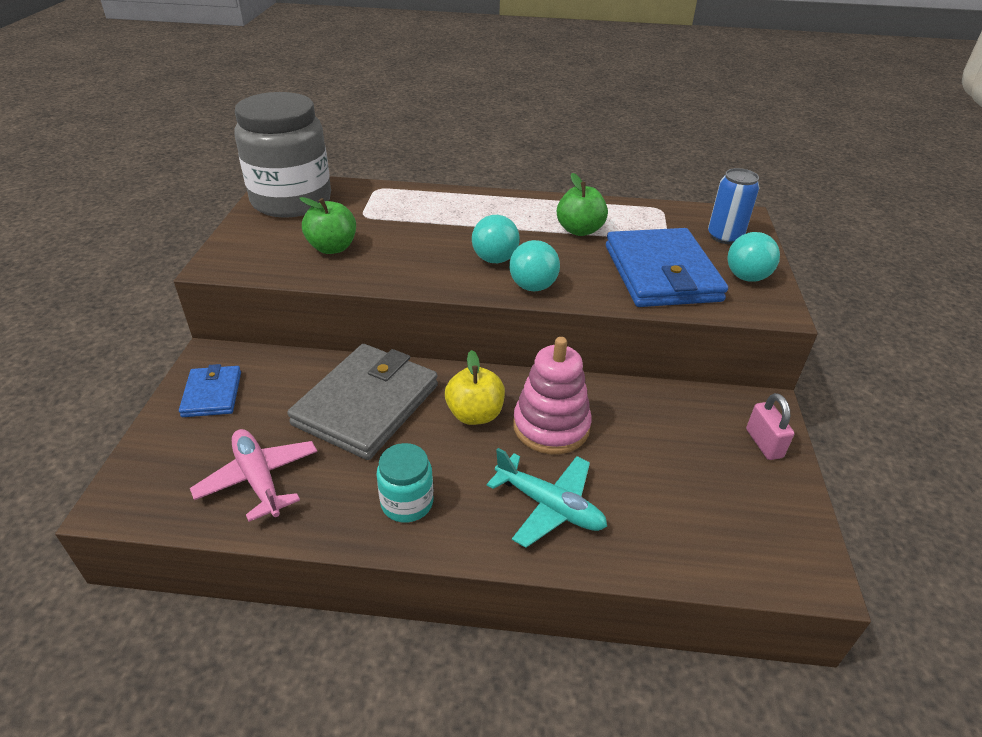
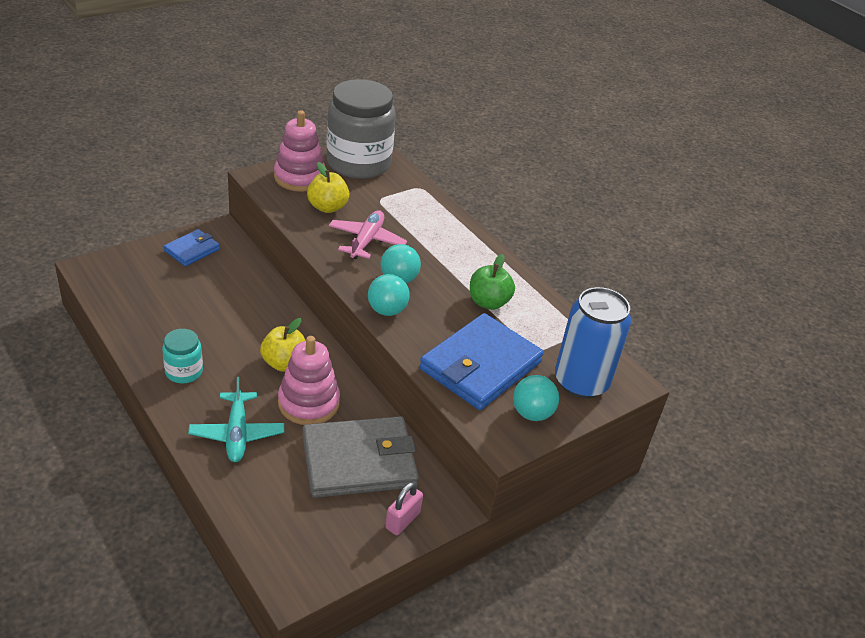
camera: 45 degrees right, 0 degrees up
(258, 479) = (148, 306): pink plane -> pink plane (366, 241)
(260, 241) = (299, 177): none -> pink stacking toy
(332, 248) = (327, 207): green apple -> yellow apple
(366, 405) = (245, 313): grey wallet -> grey wallet (359, 461)
(725, 236) = (581, 382): blue can -> blue can, size x1.61

